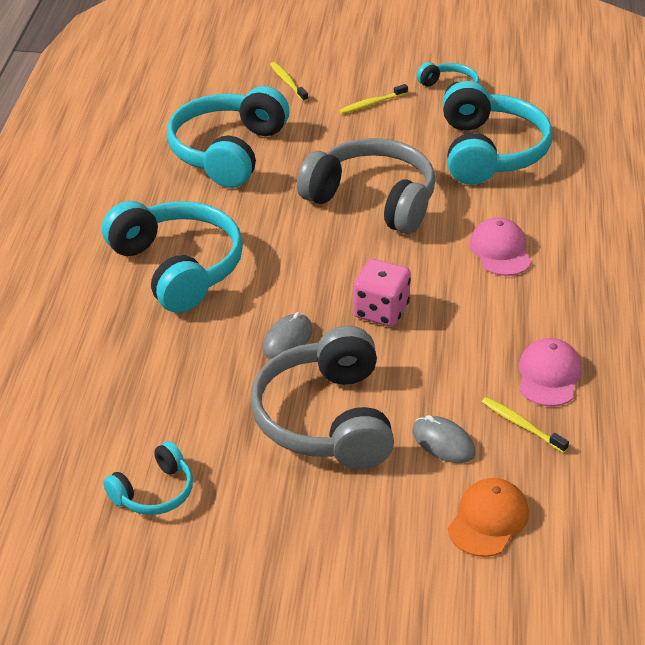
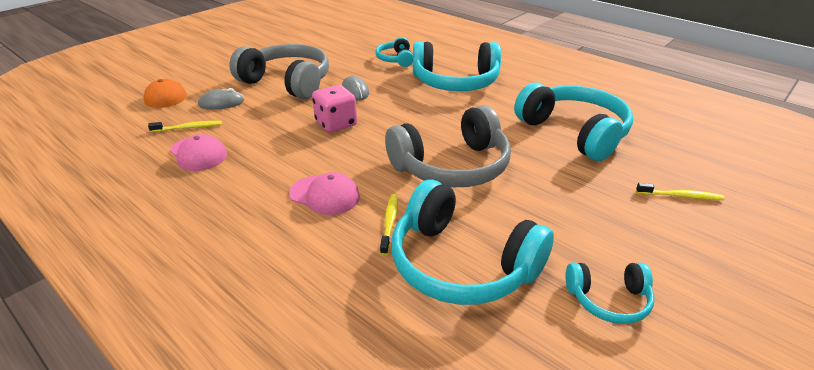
camera: 125 degrees right, 5 degrees down
(154, 492) = (312, 41): turquoise headphones -> turquoise headphones (396, 59)
(371, 104) = (609, 229): yellow toothbrush -> yellow toothbrush (389, 223)

